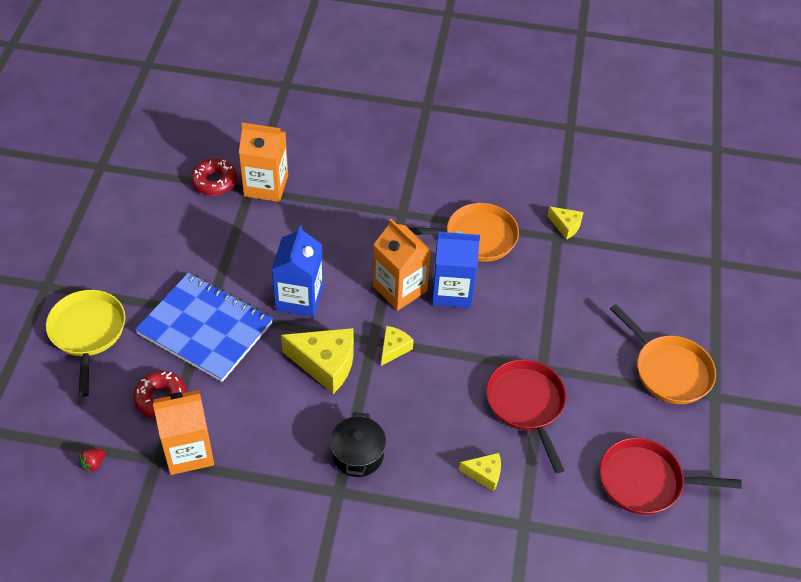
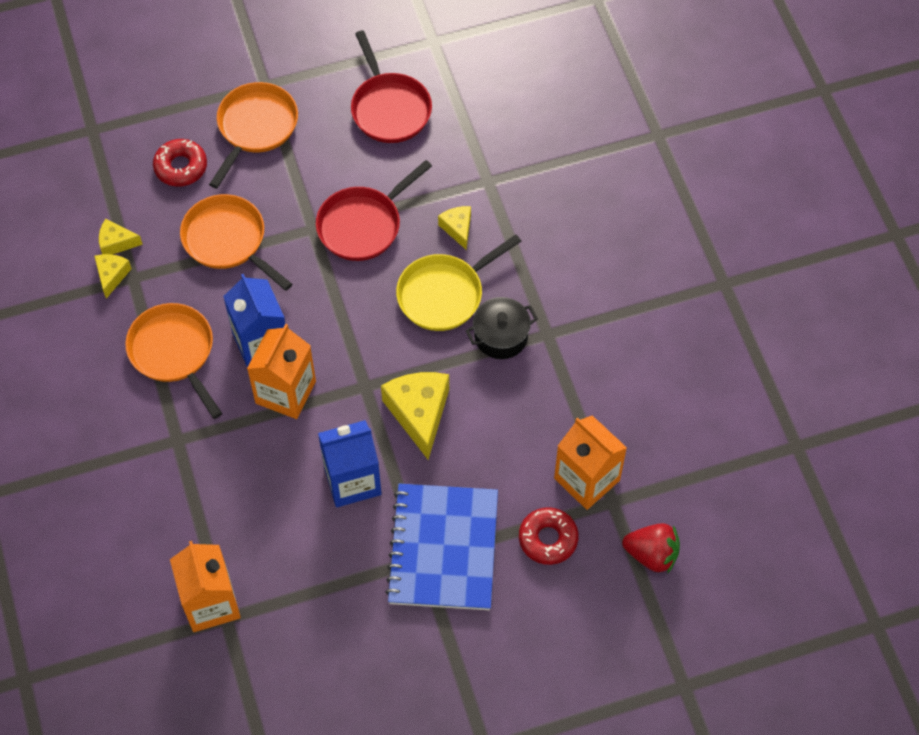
camera: 115 degrees left, 10 degrees up
(88, 333) = (517, 661): yellow pan -> yellow pan (444, 294)
(93, 464) = (651, 554): red strawberry -> red strawberry, size x1.95
(214, 182) = (235, 664): red donut -> red donut (181, 167)
(394, 348) = (364, 362): yellow cheese -> yellow cheese (116, 243)
(560, 307) = (228, 240): none -> orange pan

